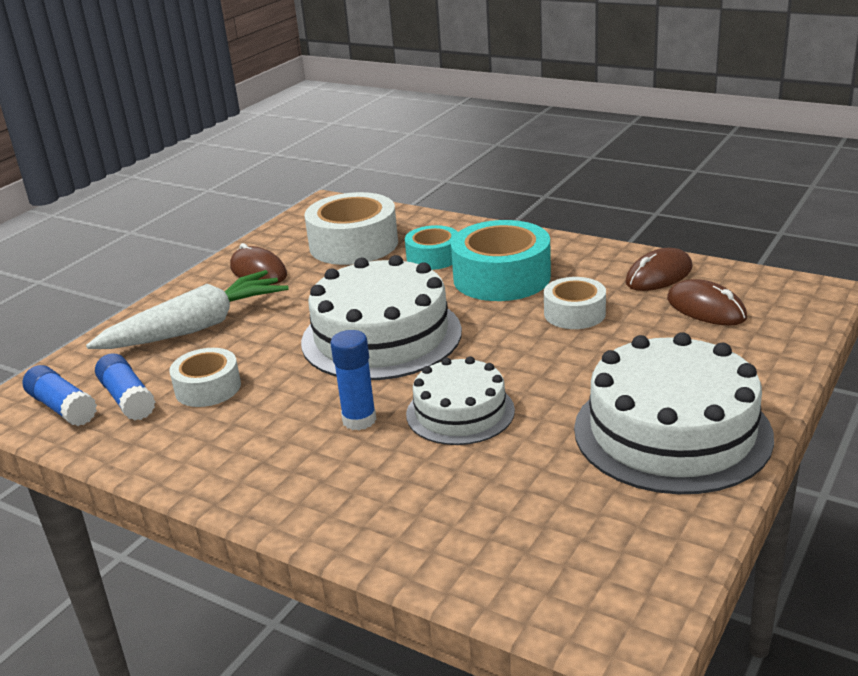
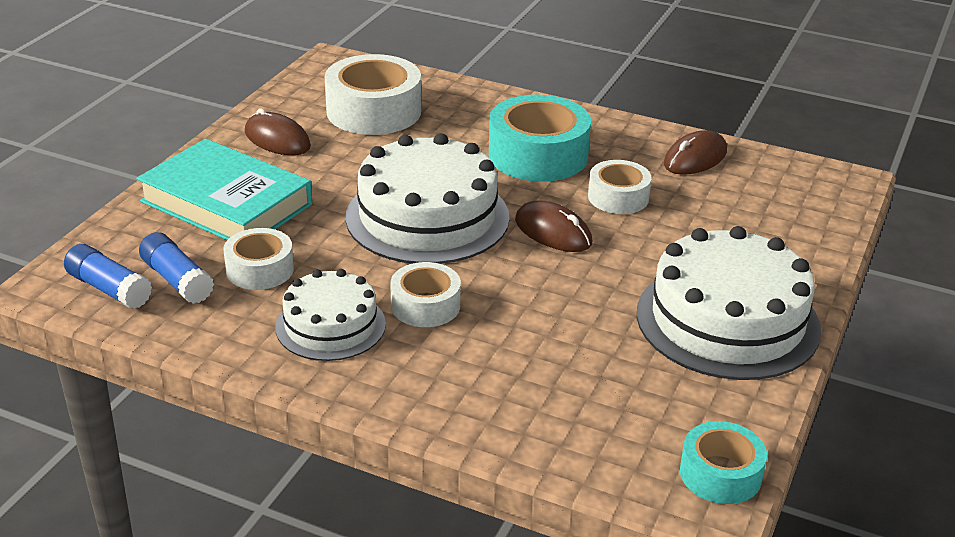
camera: 10 degrees left, 5 degrees up
(195, 328) = (226, 203): white carrot -> turquoise book
(359, 420) = (425, 305): blue glue stick -> white tape
(433, 257) = (462, 129): turquoise tape -> turquoise tape (720, 474)
(460, 412) = (524, 299): white cake -> white cake (330, 325)
(706, 308) = (745, 195): brown mouse -> brown mouse (553, 232)

